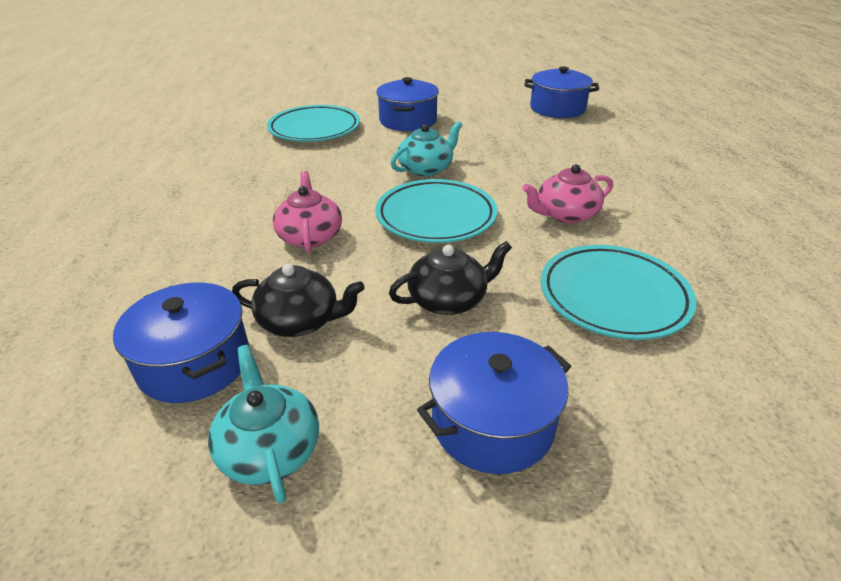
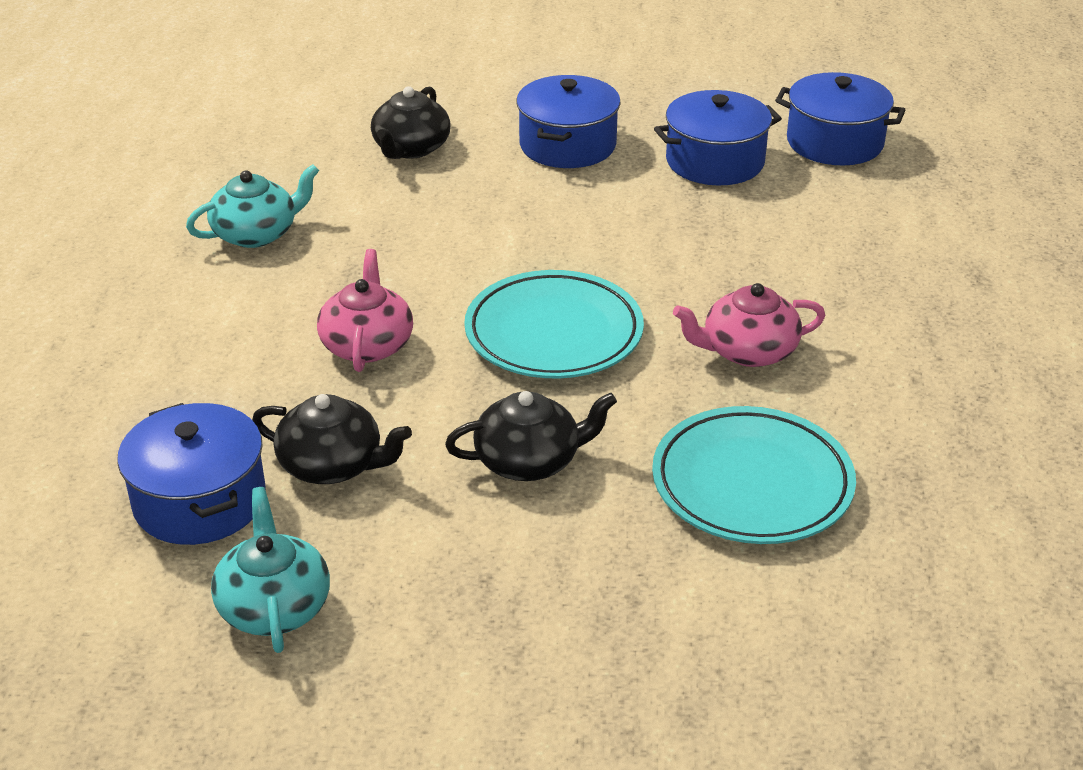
camera: 10 degrees right, 0 degrees up
(314, 129) = (411, 148): turquoise plate -> black teapot
(426, 169) = (567, 246): turquoise teapot -> turquoise teapot (256, 233)
(492, 422) = (529, 613): blue pot -> blue pot (715, 161)

